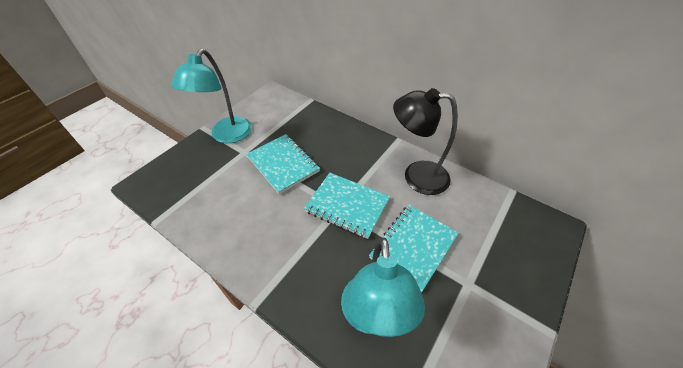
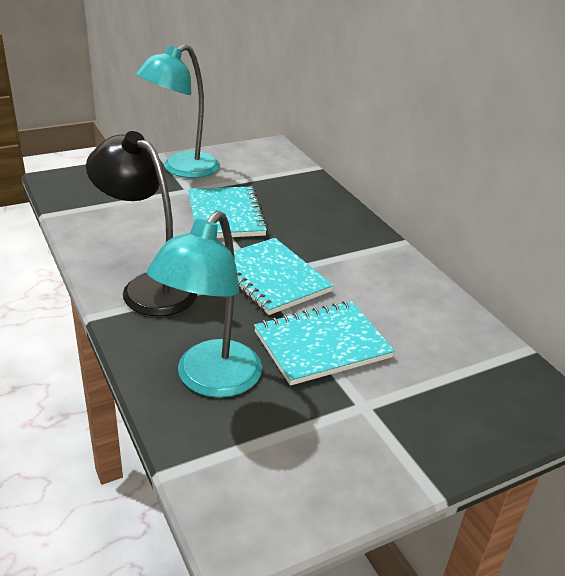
camera: 25 degrees right, 15 degrees down
(416, 176) = (393, 284): black lamp -> black lamp (148, 287)

